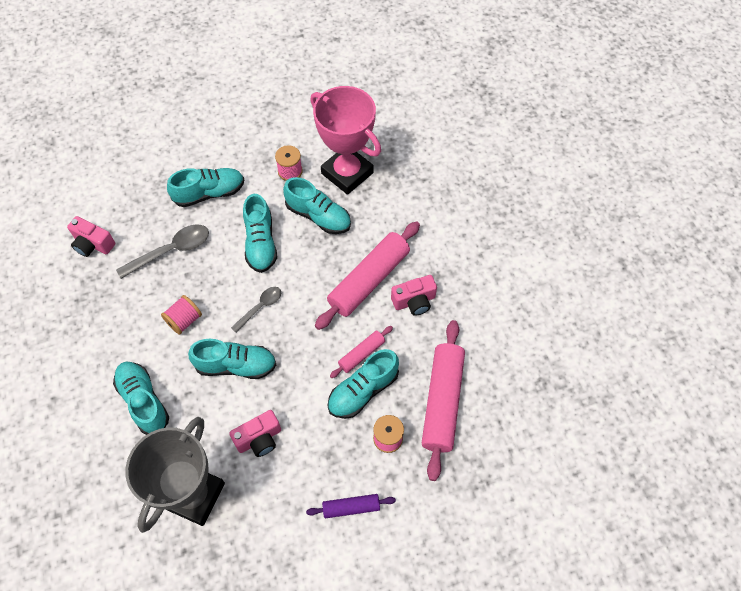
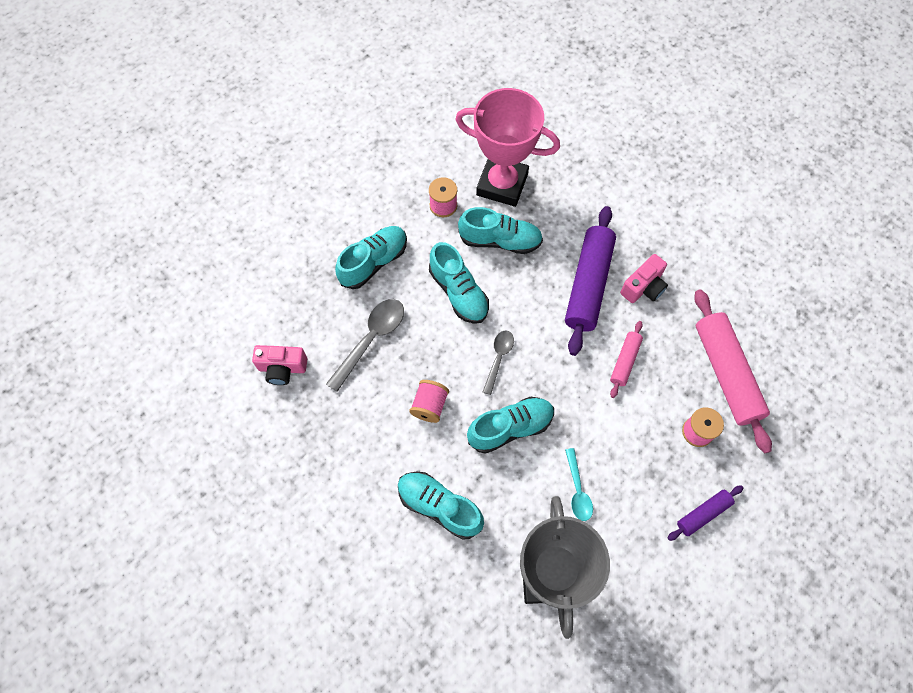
camera: 25 degrees left, 5 degrees up
(259, 439) = (577, 490): pink camera -> turquoise spoon
(363, 391) = (647, 396): turquoise shoe -> none
(369, 280) = (588, 285): pink rolling pin -> purple rolling pin

